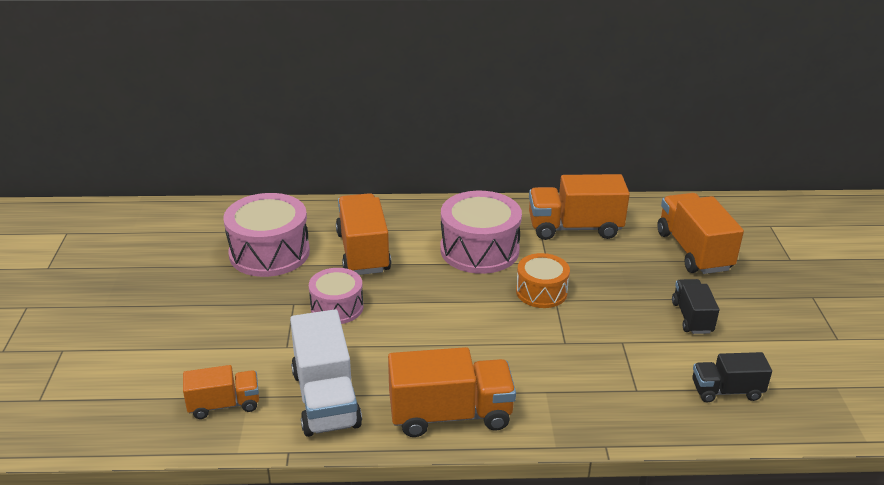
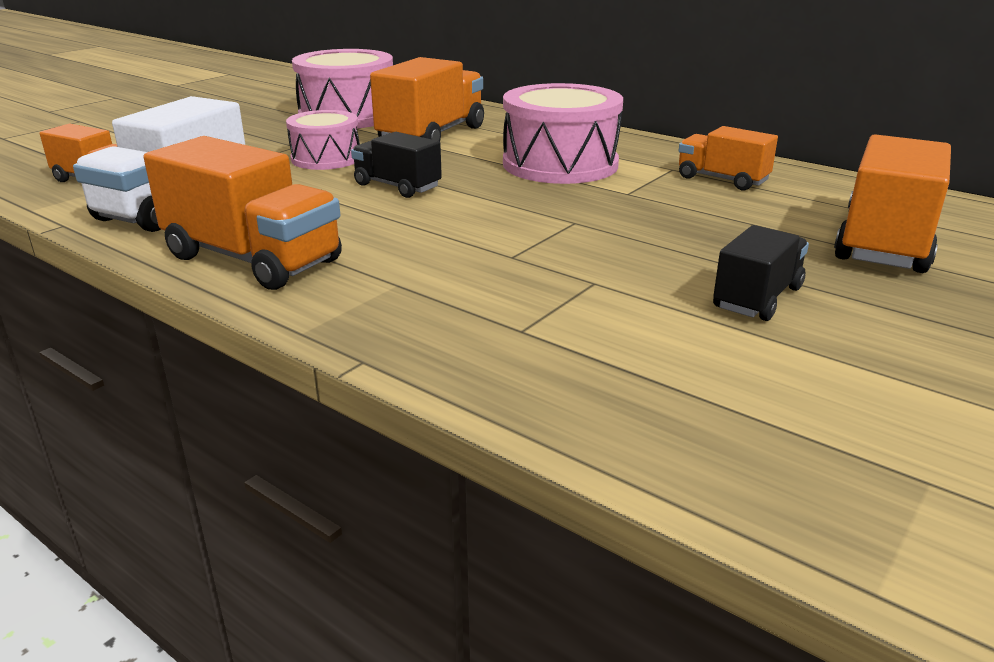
camera: 40 degrees right, 5 degrees down
(541, 292) = (569, 211): orange drum -> none
(574, 228) = (722, 179): orange truck -> orange truck, size x0.59
(726, 391) = (671, 389): black truck -> black truck (397, 186)

